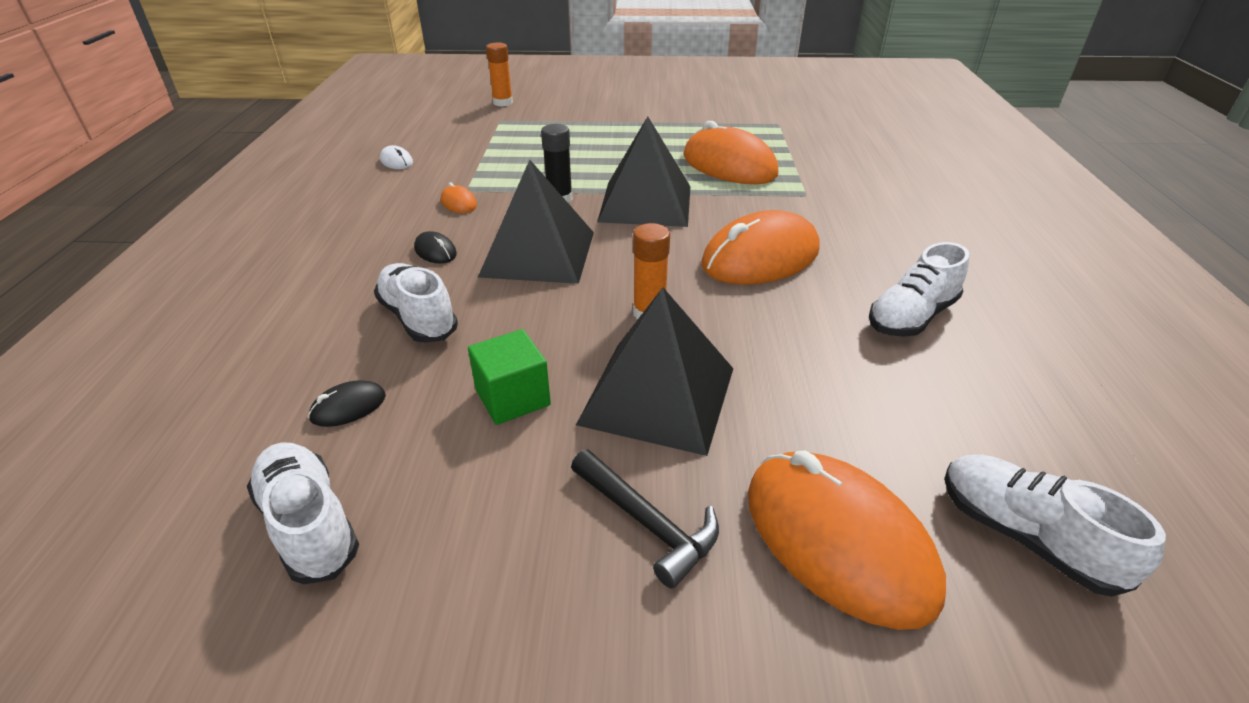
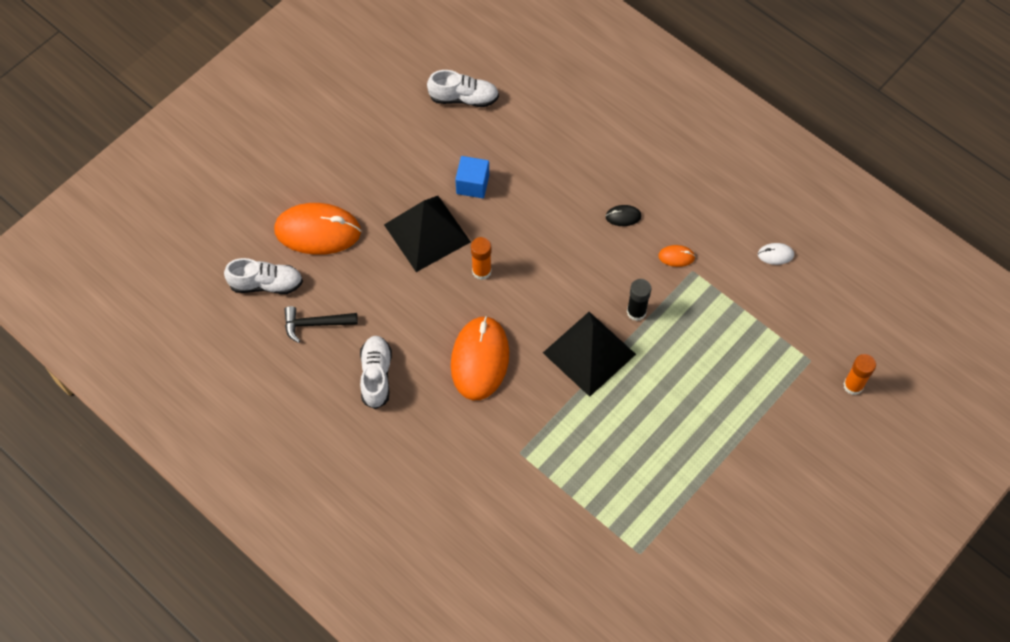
camera: 130 degrees right, 25 degrees up
(348, 407) = (518, 130): black mouse -> none
(418, 318) = (562, 180): white shoe -> none
(512, 398) = (472, 184): green cube -> blue cube
(538, 253) = (578, 261): black pyramid -> none
(647, 523) = (375, 185): black hammer -> black hammer (315, 324)
(729, 165) = (598, 447): orange mouse -> none

